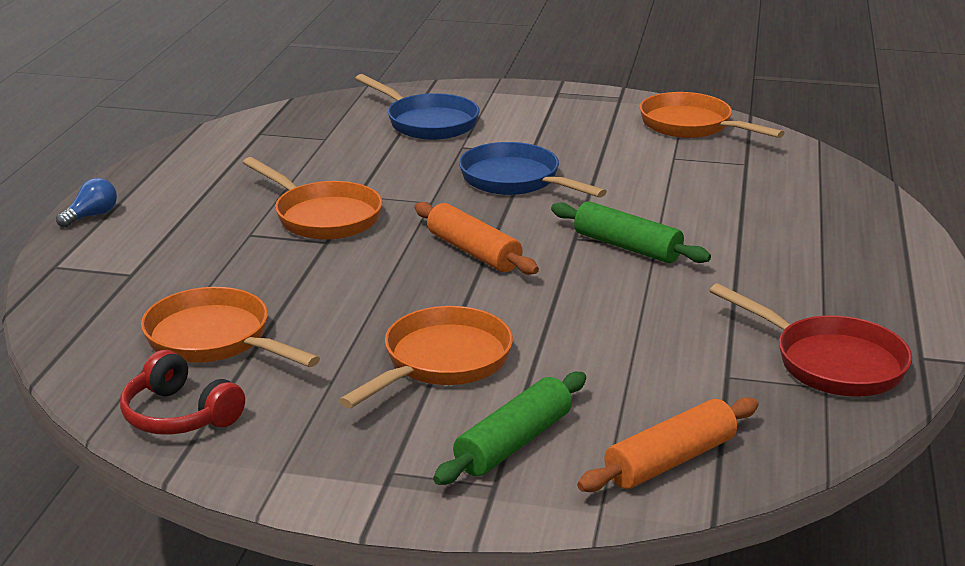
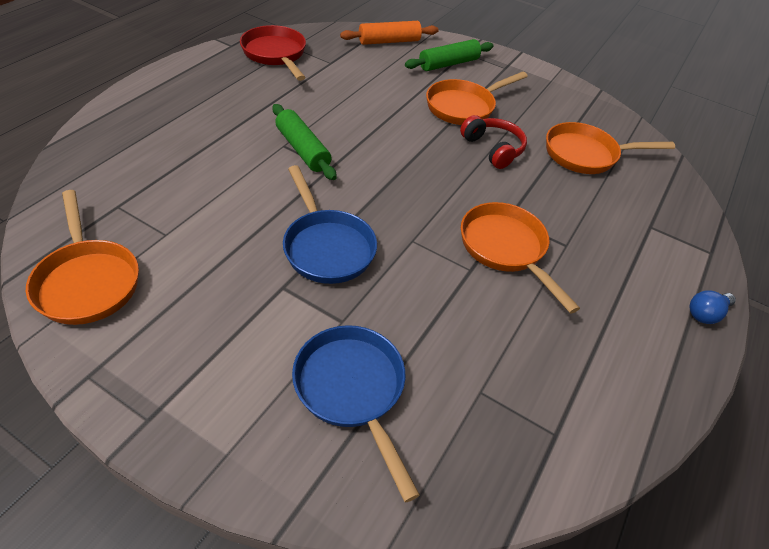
camera: 165 degrees left, 20 degrees up
(180, 415) = (599, 116): red headphones -> red headphones (493, 149)
(215, 340) = (586, 155): orange pan -> orange pan turned 120 degrees clockwise
(473, 252) = (407, 176): orange rolling pin -> none

